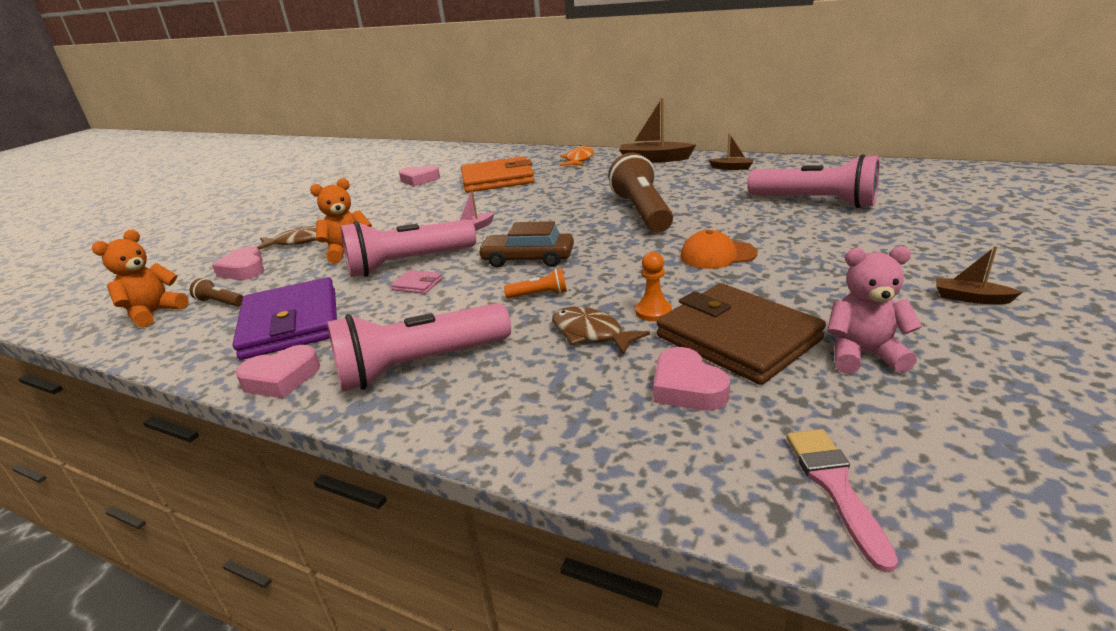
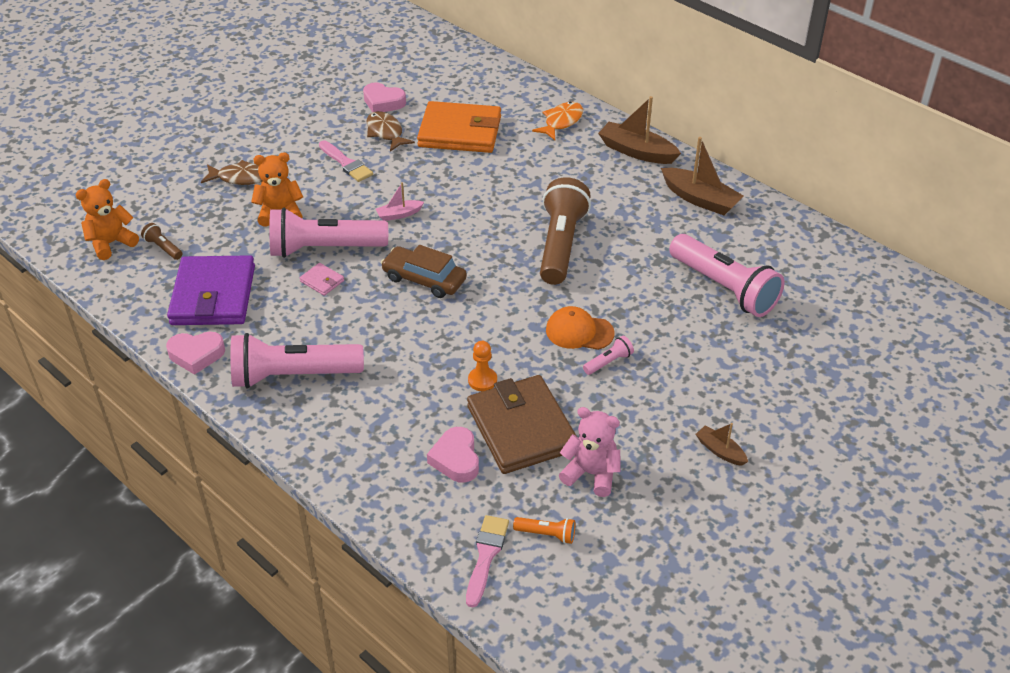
camera: 15 degrees right, 15 degrees up
(244, 269) = (187, 206): pink heart -> none
(403, 213) = (346, 163): none -> pink brush
(539, 295) = (410, 329): orange flashlight -> orange flashlight (546, 534)
(591, 333) = (424, 386): brown fish -> brown fish (386, 132)
(732, 168) = (700, 199): brown boat -> brown boat, size x1.85
(771, 267) = (608, 362): none -> pink flashlight

